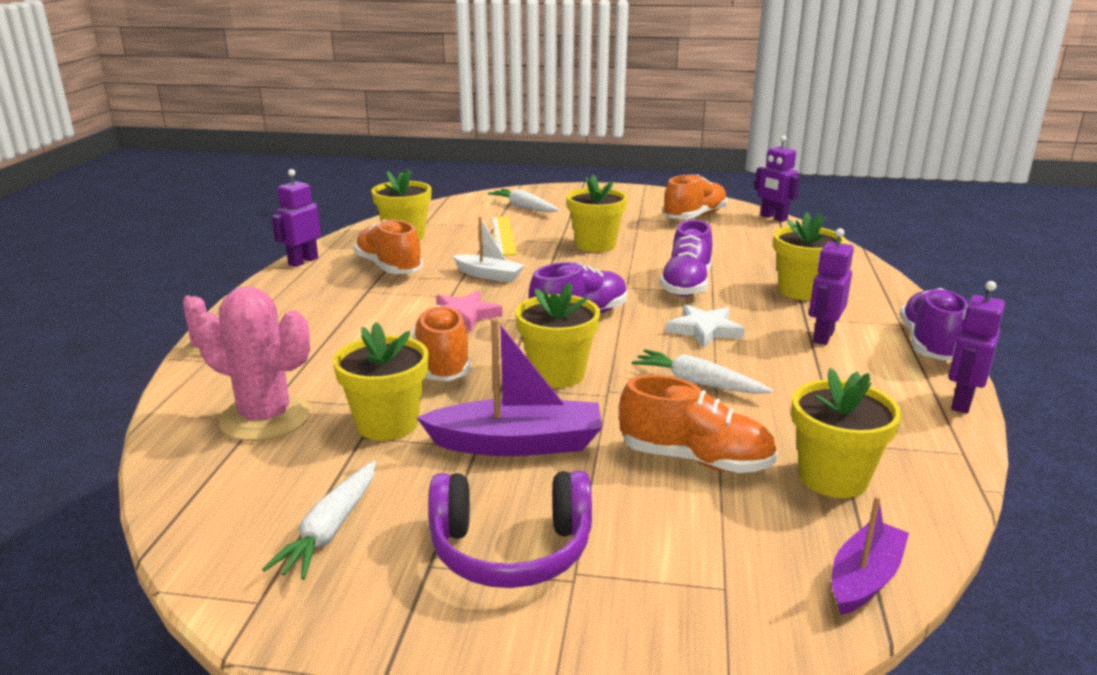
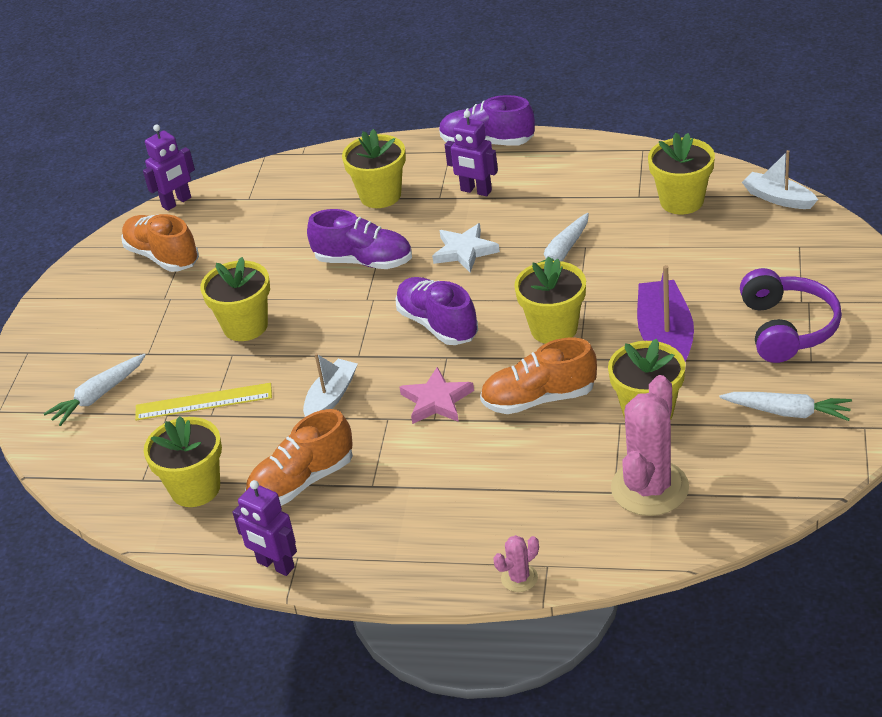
camera: 85 degrees left, 15 degrees up
(695, 459) = (671, 256): orange shoe -> none
(864, 578) = (778, 198): purple boat -> white boat
(961, 402) = (577, 141): purple robot -> none

